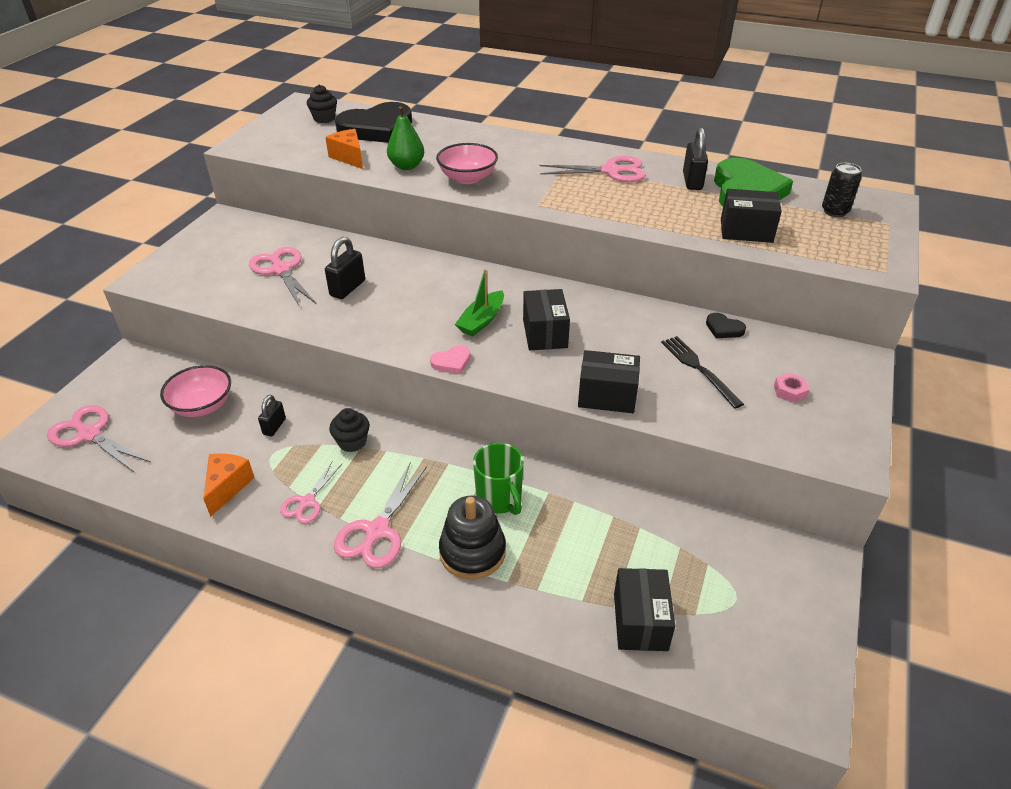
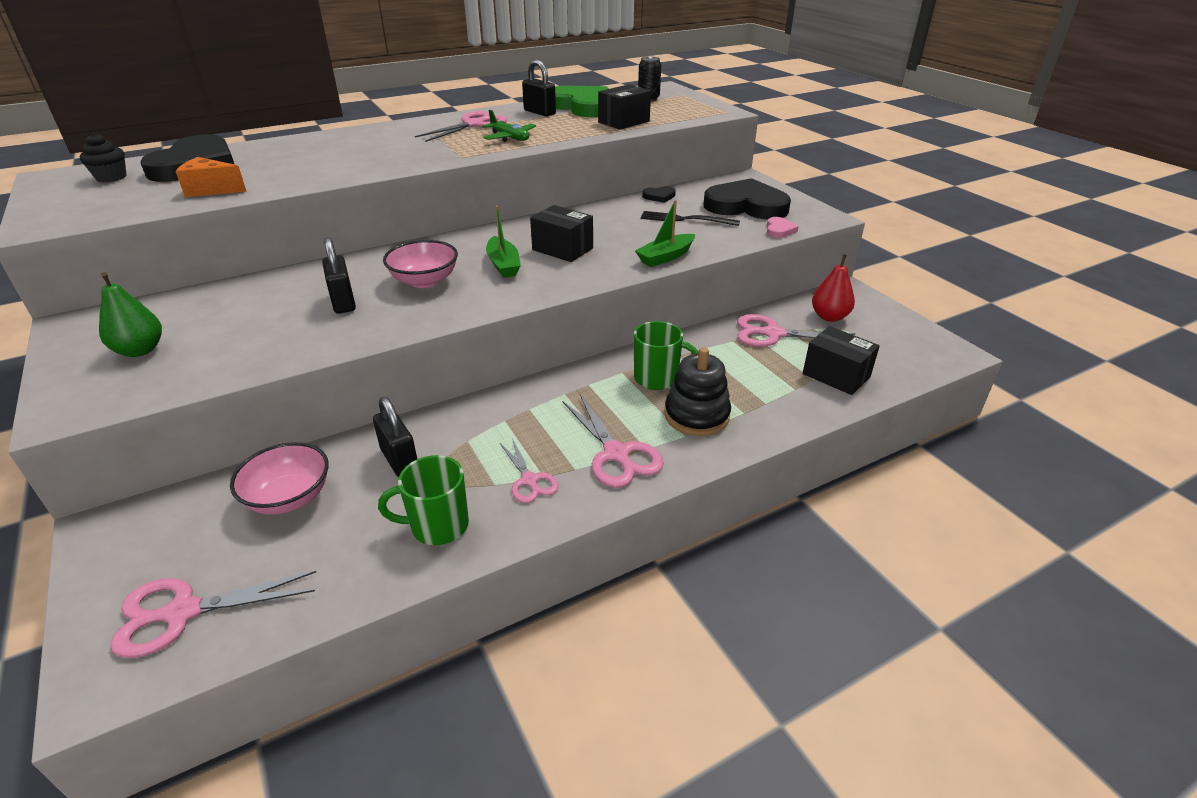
camera: 50 degrees left, 5 degrees down
(228, 487) = (438, 526): orange cheese -> green mug
(274, 426) = (400, 460): black padlock -> black padlock, size x1.54
(281, 269) = (240, 324): pink scissors -> pink scissors (773, 334)
(352, 442) = (491, 422): black cupcake -> none
(406, 166) = (290, 175): green pear -> green pear (140, 350)
(452, 362) = (531, 296): pink heart -> pink heart (779, 230)
(467, 178) = (367, 163): pink bowl -> pink bowl (424, 281)
(607, 396) = (665, 257): black box -> green boat
(610, 201) = (510, 138): none -> green plane
(746, 566) = (829, 317): none -> red pear
(789, 391) = (746, 206): pink nut -> black heart

